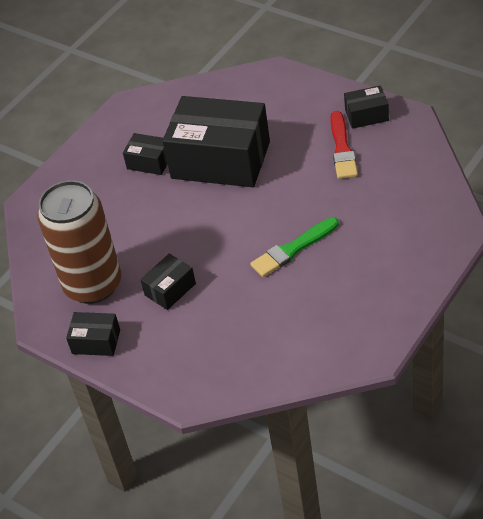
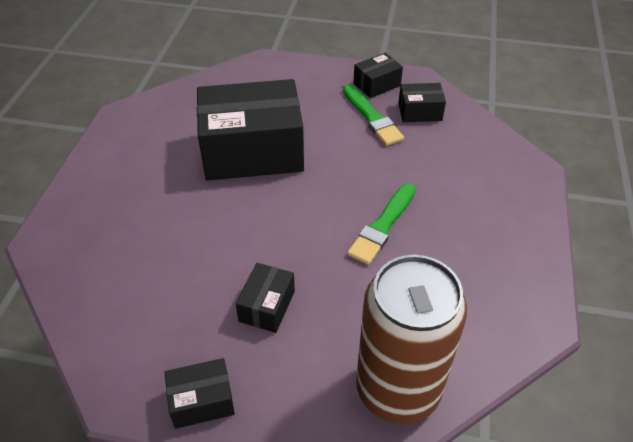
camera: 30 degrees left, 0 degrees up
(93, 285) = (165, 325): brown can -> brown can (397, 389)
(149, 162) = (173, 168): black box -> black box (420, 112)
(342, 149) = (372, 118): red brush -> green brush

